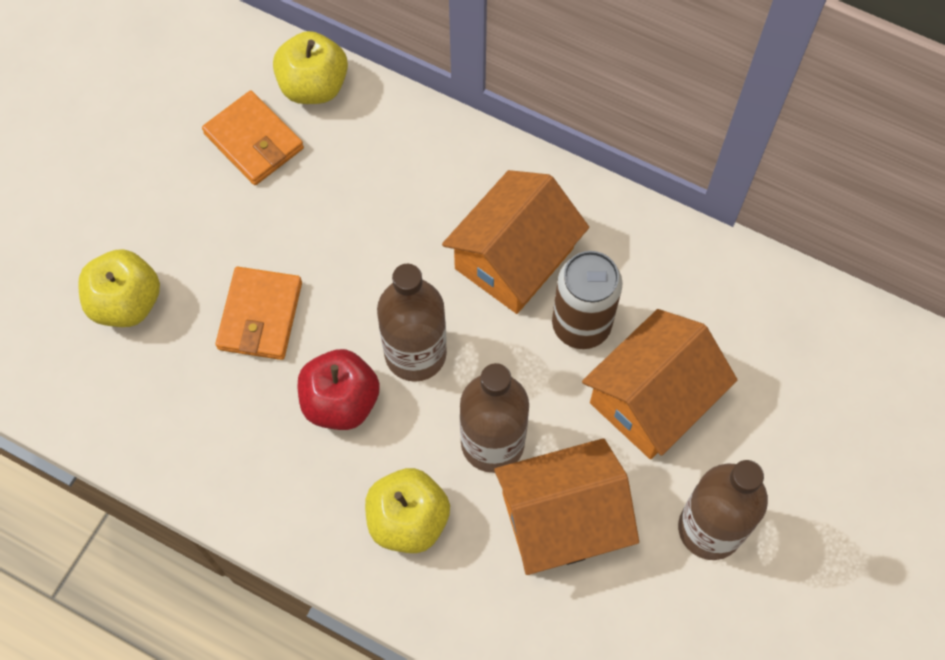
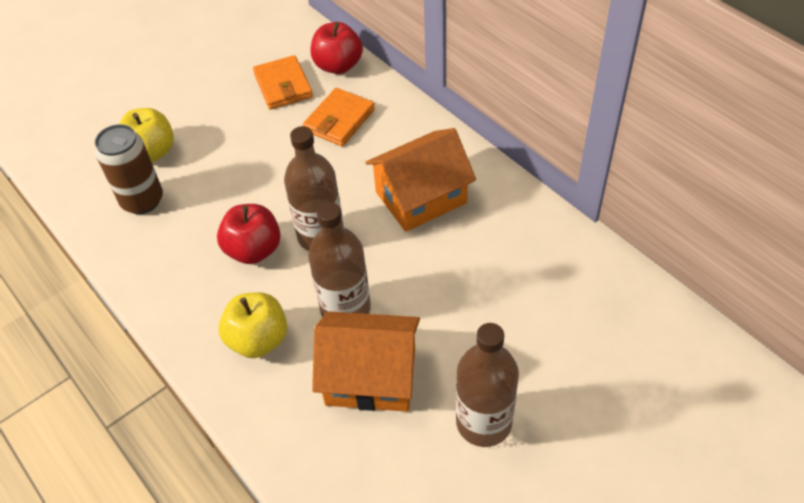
camera: 25 degrees right, 15 degrees down
(260, 316) = (230, 183): orange wallet -> orange wallet (339, 120)
(313, 86) = (338, 66): yellow apple -> red apple
(581, 325) = (449, 252): brown can -> brown can (142, 200)
(652, 399) = (480, 316): orange house -> none

